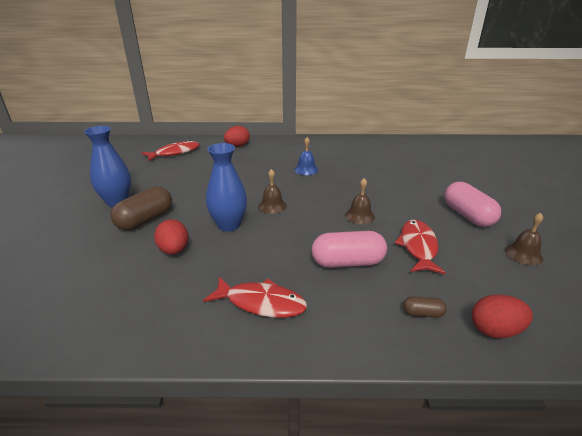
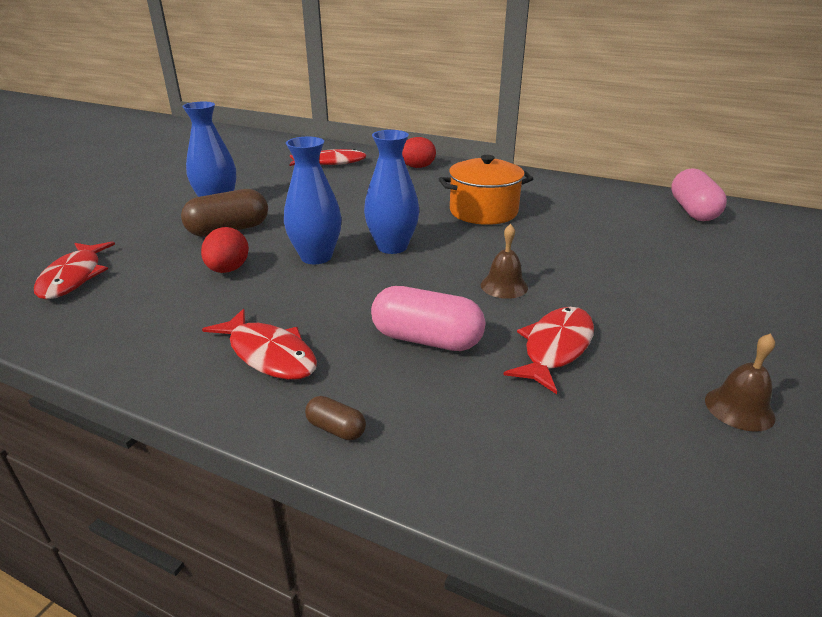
camera: 25 degrees right, 0 degrees up
(49, 290) = (74, 277): none -> red fish
(272, 206) = (392, 247): brown bell -> blue vase
(306, 169) = (483, 211): blue bell -> orange pot
(423, 313) = (471, 435): brown capsule -> brown capsule (336, 429)
(467, 215) = (689, 327): pink capsule -> pink capsule (693, 211)
(495, 330) = (566, 497): red egg -> none

